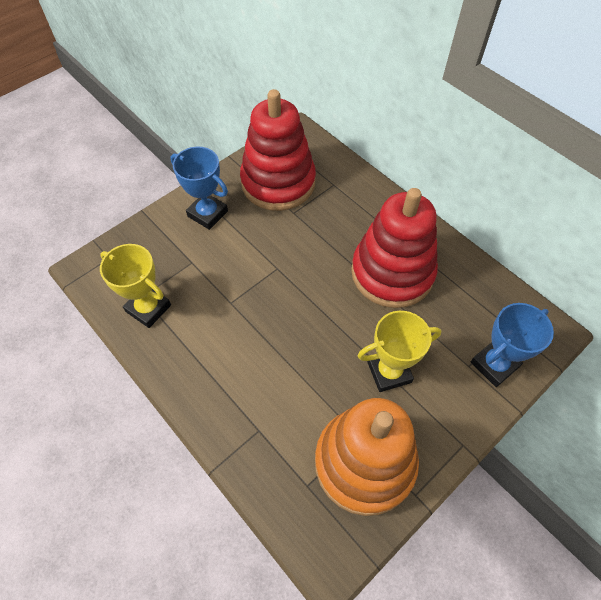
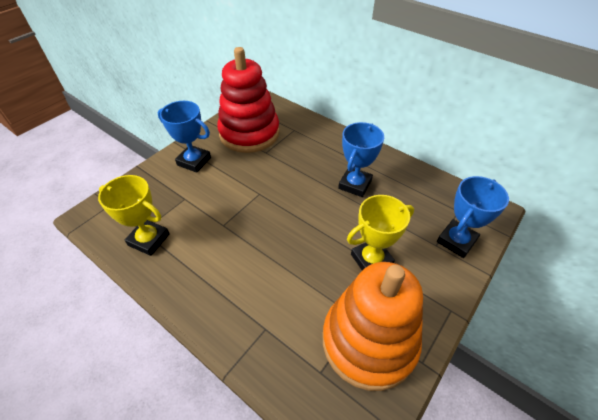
camera: 10 degrees left, 10 degrees down
(392, 273) = (355, 184): red stacking toy -> blue trophy

